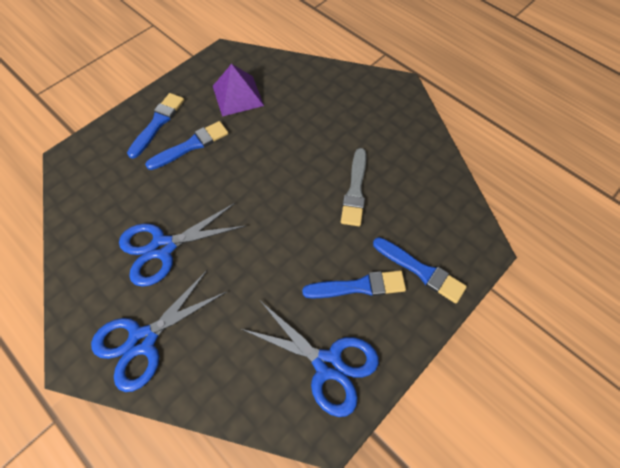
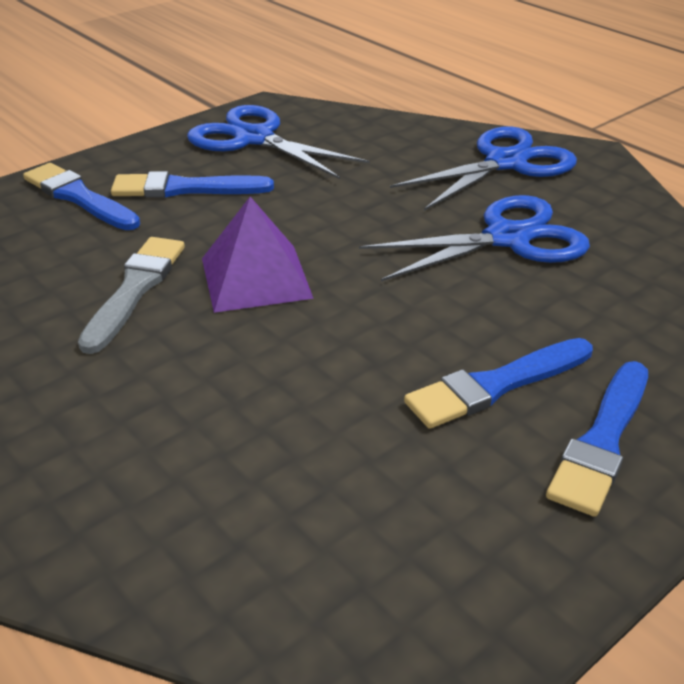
camera: 175 degrees left, 25 degrees down
(237, 95) = (383, 504): purple pyramid -> purple pyramid (256, 277)

